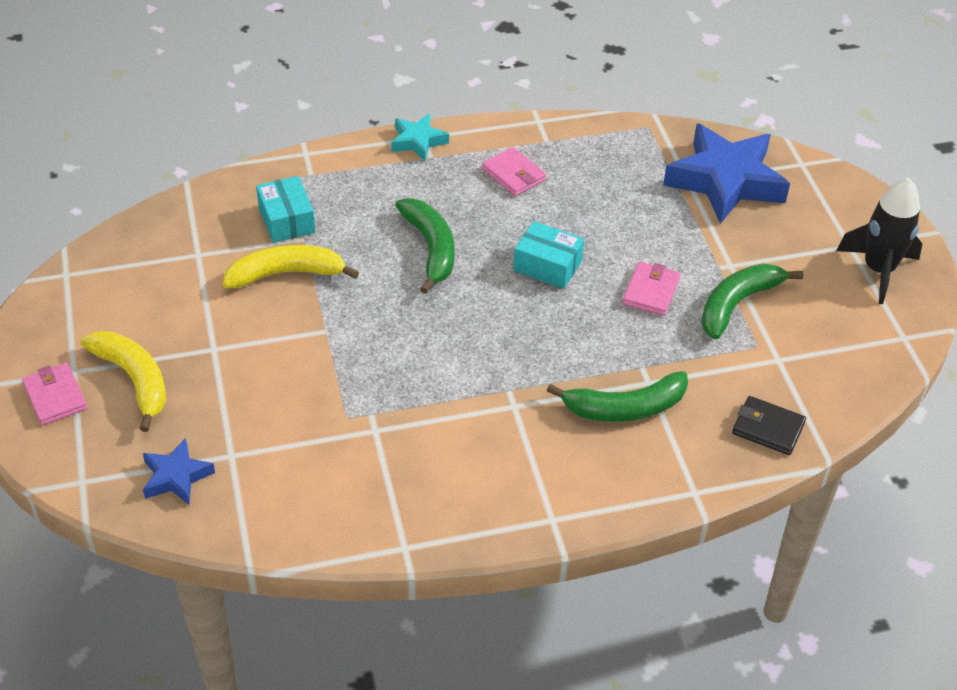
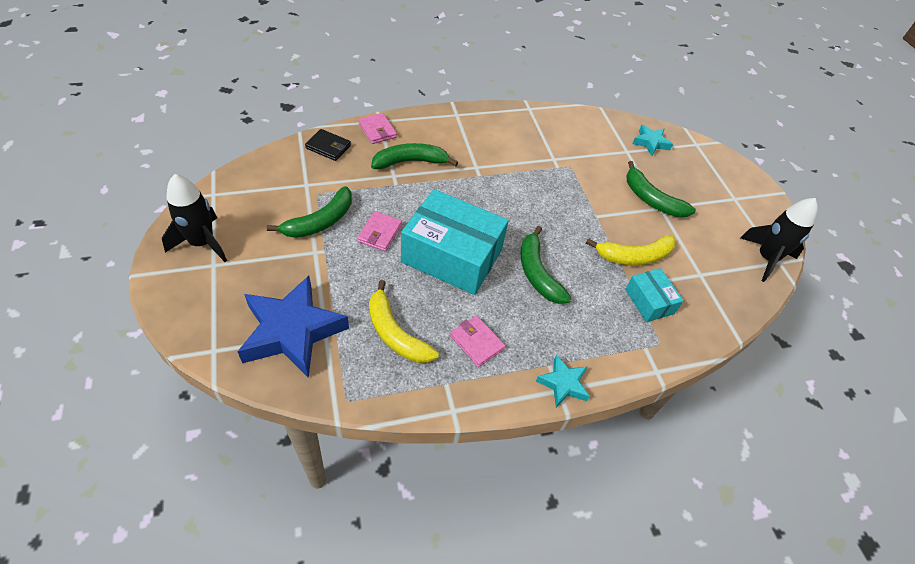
camera: 175 degrees right, 5 degrees up
(55, 397) = (735, 184): pink wallet -> pink wallet (377, 130)
(83, 278) = (766, 258): none -> black rocket
(134, 379) = (698, 192): yellow banana -> yellow banana (395, 333)
(176, 477) = (650, 143): blue star -> turquoise star
(223, 361) = (651, 199): none -> green banana
(547, 265) = (452, 256): turquoise box -> turquoise box, size x2.00

